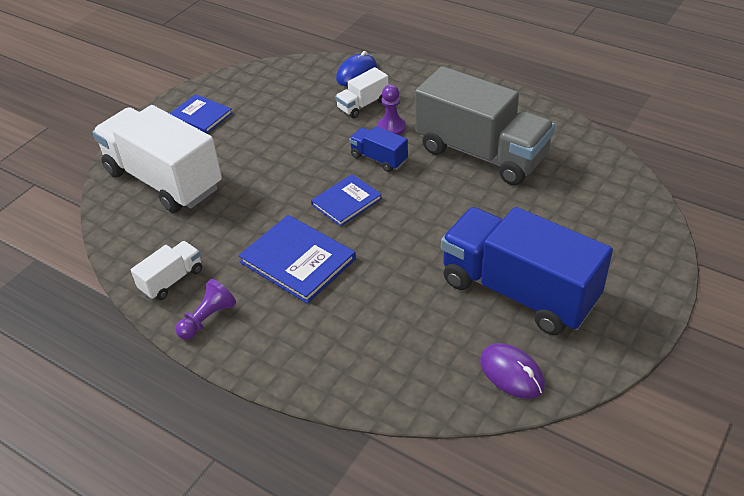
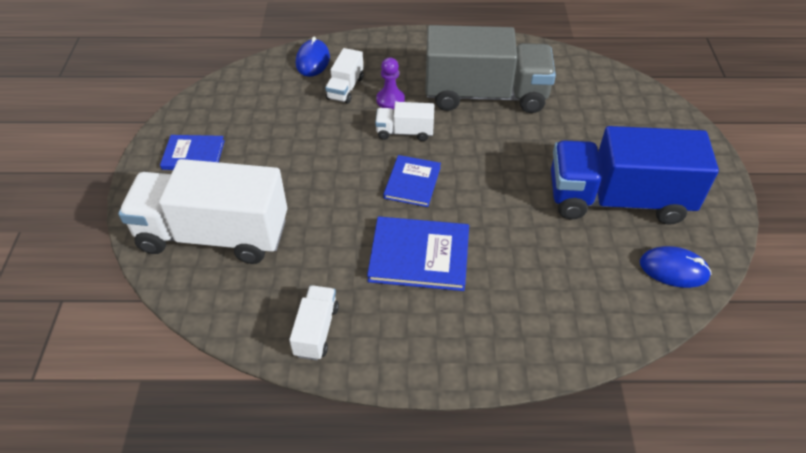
camera: 35 degrees left, 5 degrees up
(207, 319) = (387, 351): purple pawn -> none
(379, 159) = (405, 132): blue truck -> white truck
(512, 373) = (674, 269): purple mouse -> blue mouse

